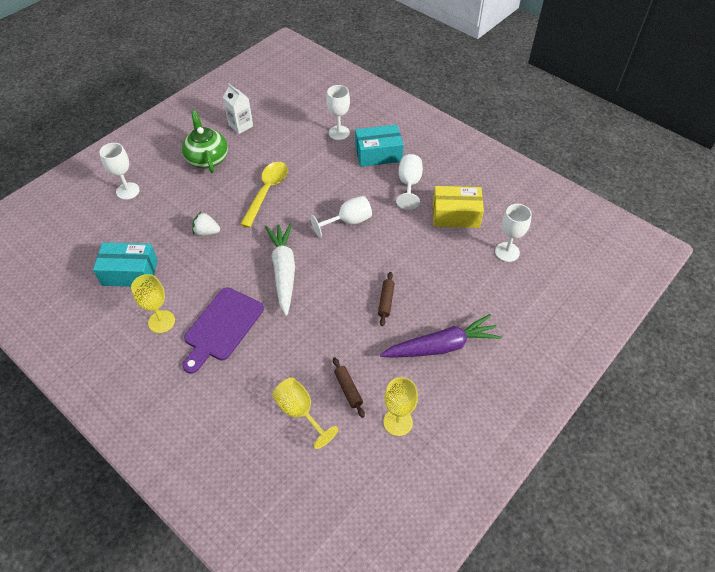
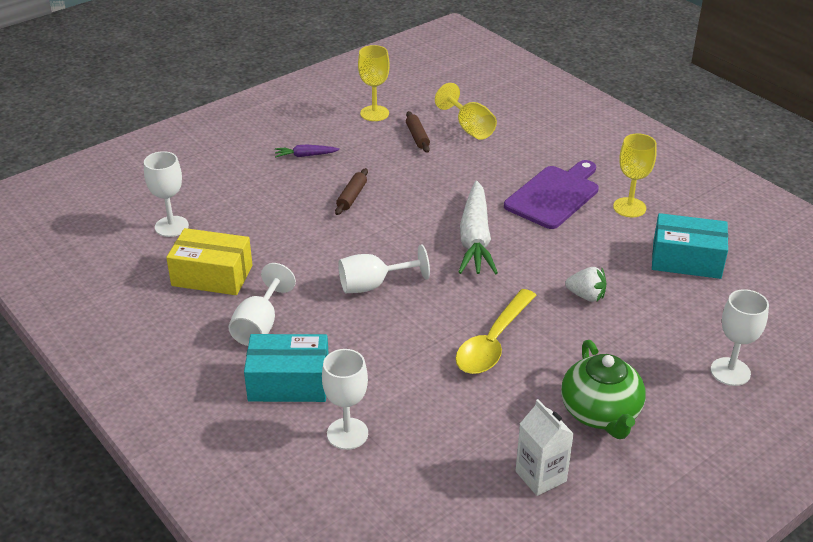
camera: 170 degrees left, 15 degrees down
(441, 346) = (305, 155): purple carrot -> purple carrot, size x0.47

